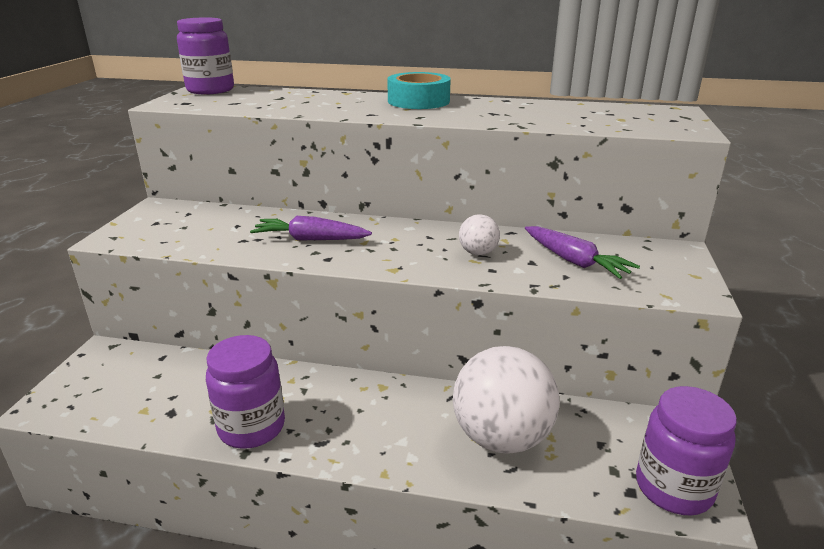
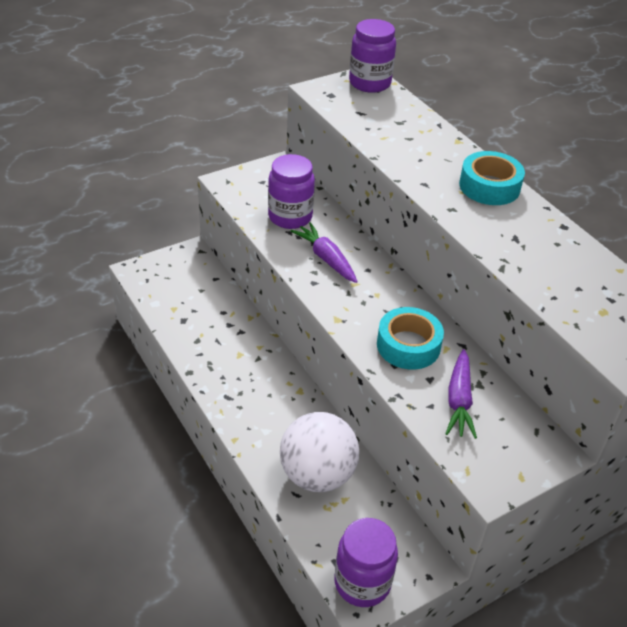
camera: 45 degrees right, 15 degrees up
(251, 427) = (207, 360): purple jar -> purple jar (290, 217)
(478, 253) = (408, 345): white ball -> turquoise tape

